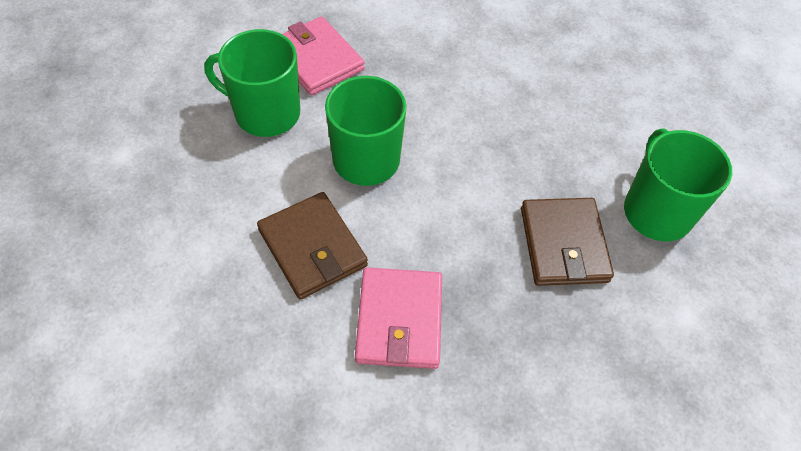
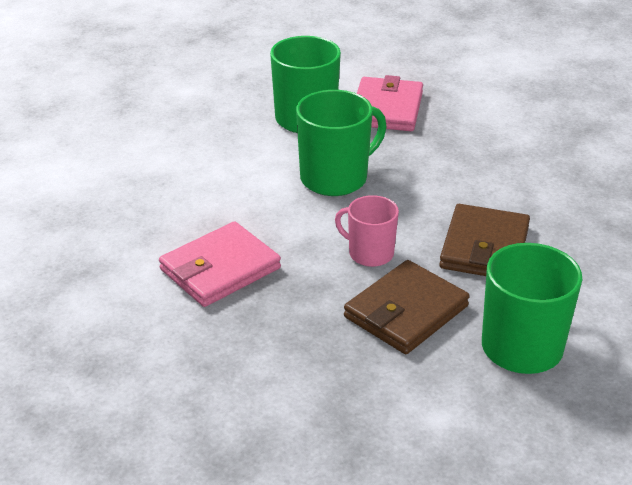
camera: 50 degrees right, 20 degrees down
(312, 248) = (225, 199): brown wallet -> brown wallet (484, 247)
(479, 212) = (370, 253): none -> pink mug

